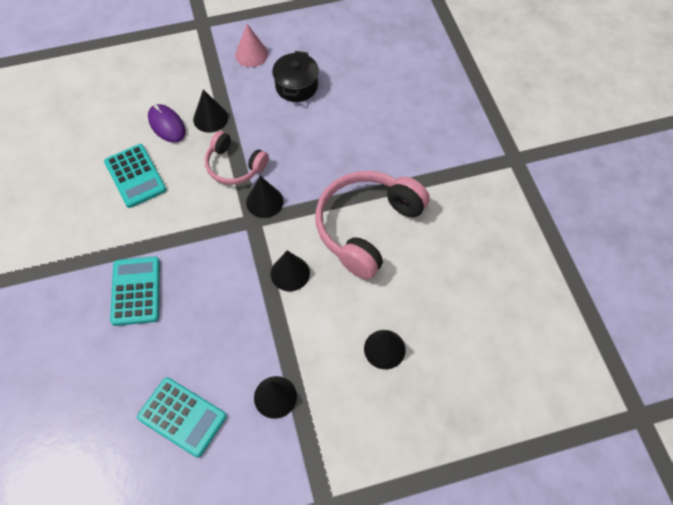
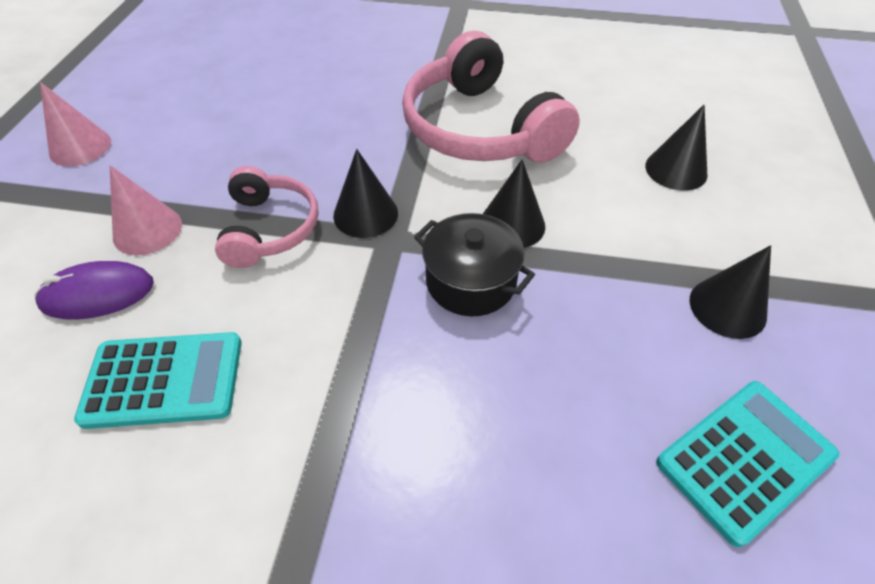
camera: 65 degrees left, 10 degrees down
(136, 291) = (434, 460): turquoise calculator -> none
(210, 118) = (147, 230): black cone -> pink cone
(234, 165) = (269, 228): pink headphones -> pink headphones turned 60 degrees counterclockwise
(296, 86) = (192, 121): black pot -> black pot (470, 281)

